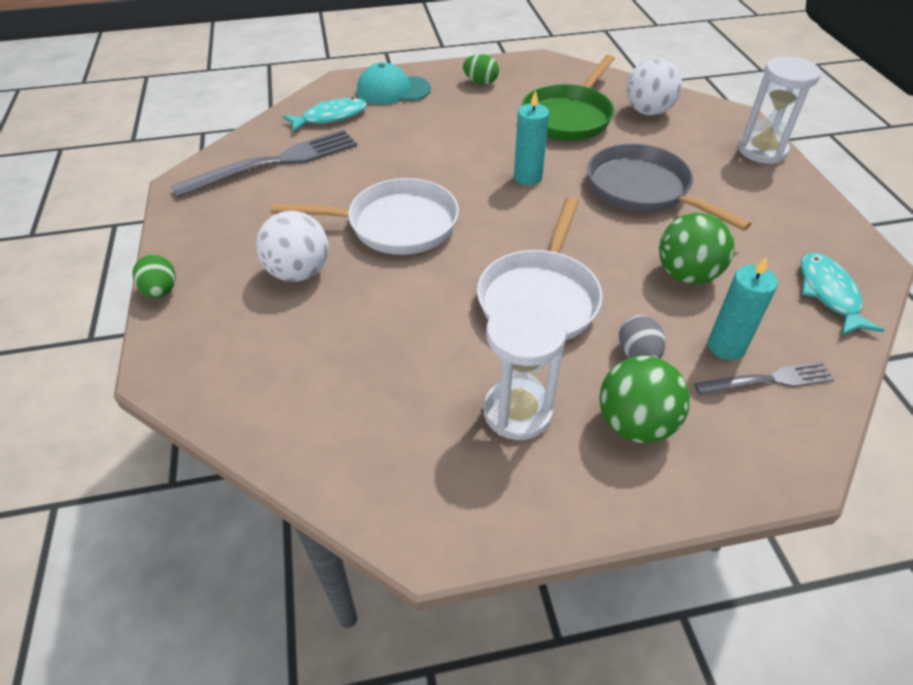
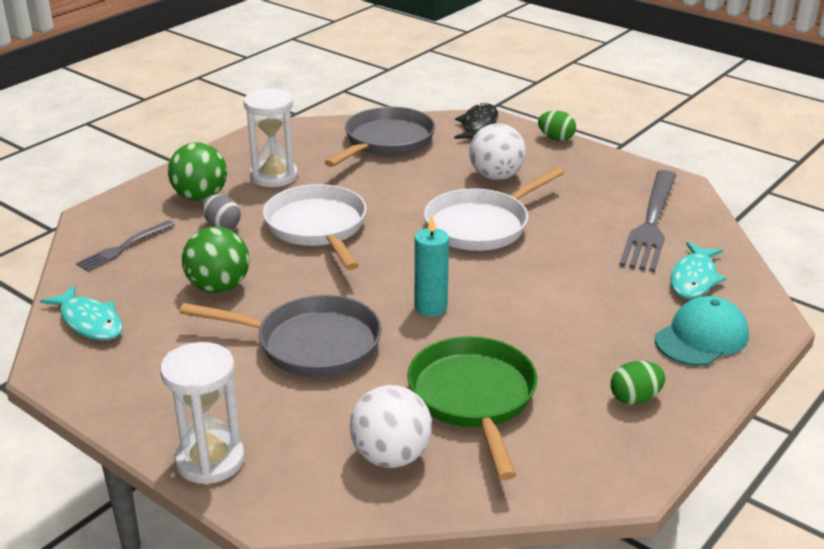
camera: 140 degrees right, 15 degrees down
(188, 364) = (478, 125): none -> black fish
(322, 399) = (386, 142): none -> grey pan
(726, 346) = (162, 253): turquoise candle -> none

